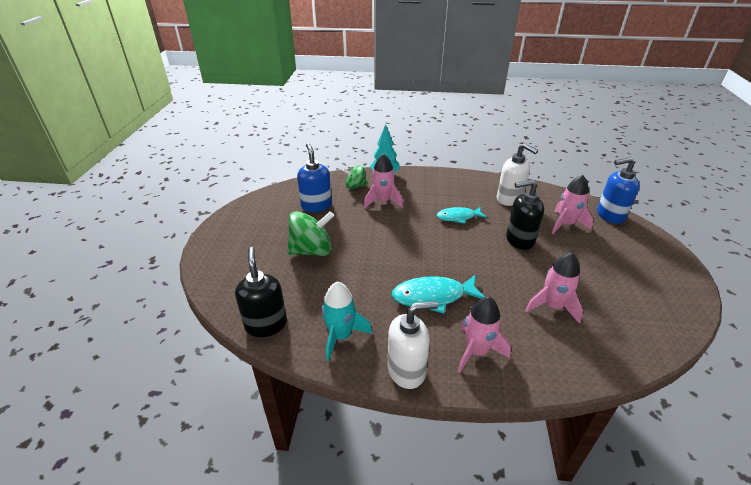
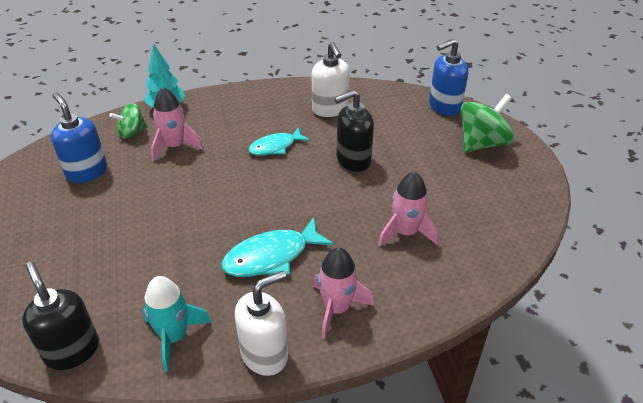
camera: 20 degrees left, 5 degrees up
(312, 250) = (101, 236): green spinning top -> green spinning top (482, 143)
(509, 199) = (330, 109): white soap dispenser -> white soap dispenser turned 45 degrees clockwise
(566, 224) = (400, 128): pink rocket -> none

